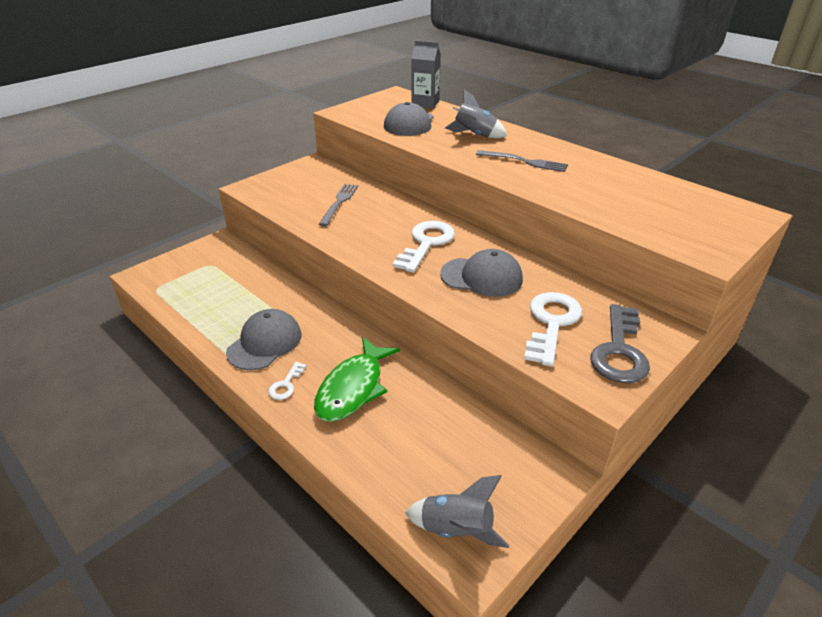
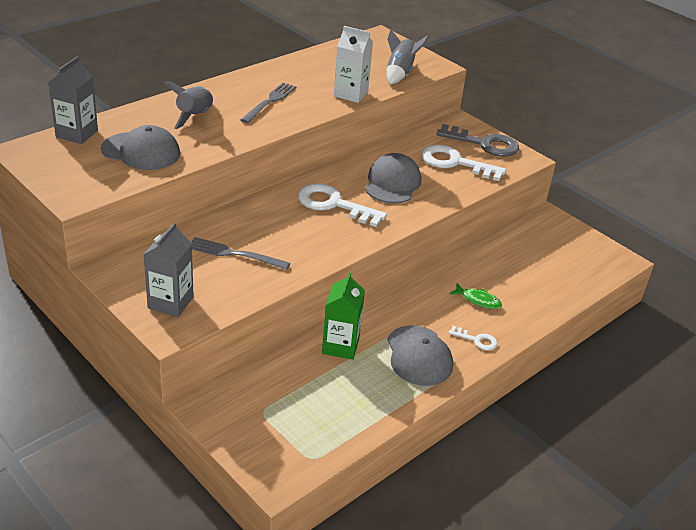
camera: 90 degrees left, 0 degrees up
(265, 343) = (419, 356): grey cap -> grey cap turned 135 degrees counterclockwise
(278, 185) = (170, 302): none -> grey carton
(281, 297) = (340, 346): none -> green carton
(353, 388) = (478, 300): green fish -> green fish, size x0.50
(456, 530) = (601, 263): grey rocket -> grey rocket (400, 73)
(574, 199) = (350, 94): none -> white carton

